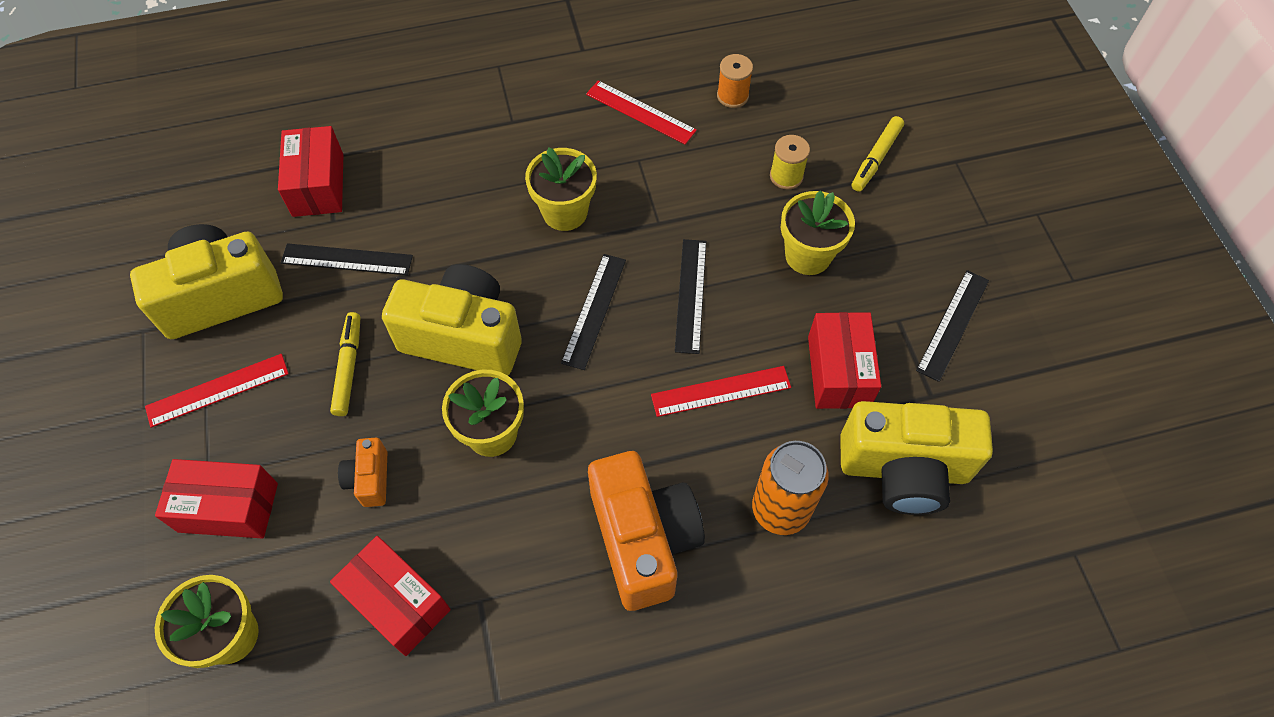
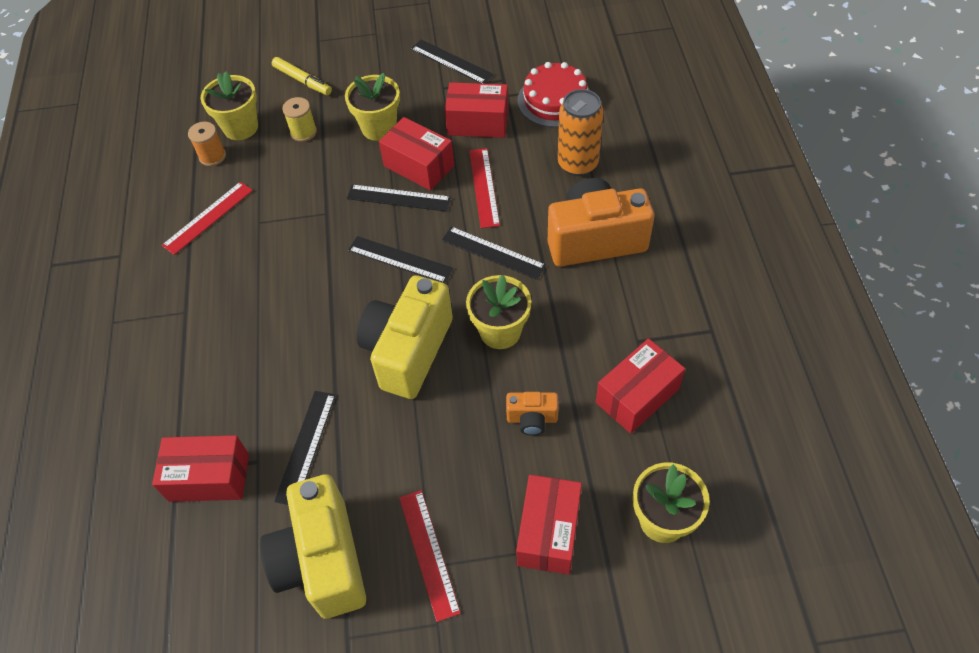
camera: 80 degrees left, 5 degrees down
(348, 367) = (422, 440): yellow marker -> none
(565, 212) = (298, 275): yellow flower pot -> yellow flower pot (241, 127)
(611, 413) = (493, 253): none -> black ruler
(748, 310) = (419, 166): none -> red box
(903, 470) = (554, 100): yellow camera -> red cake

